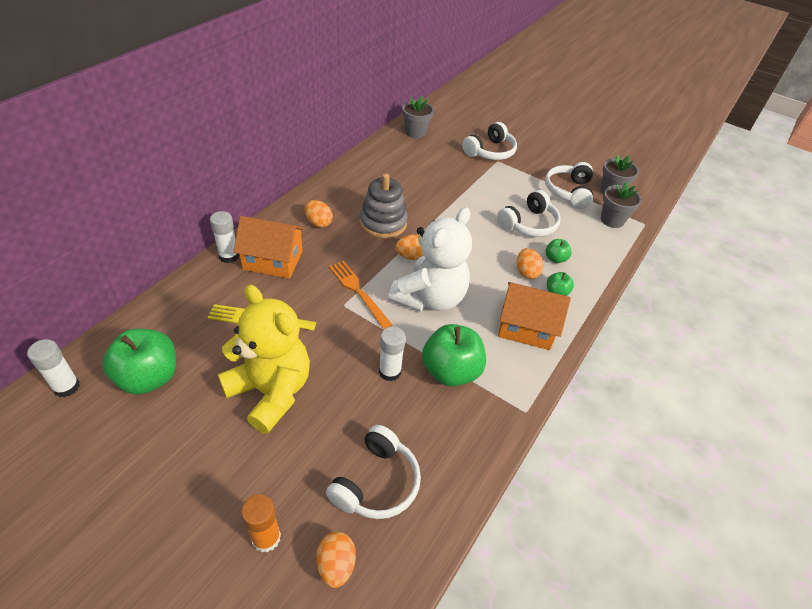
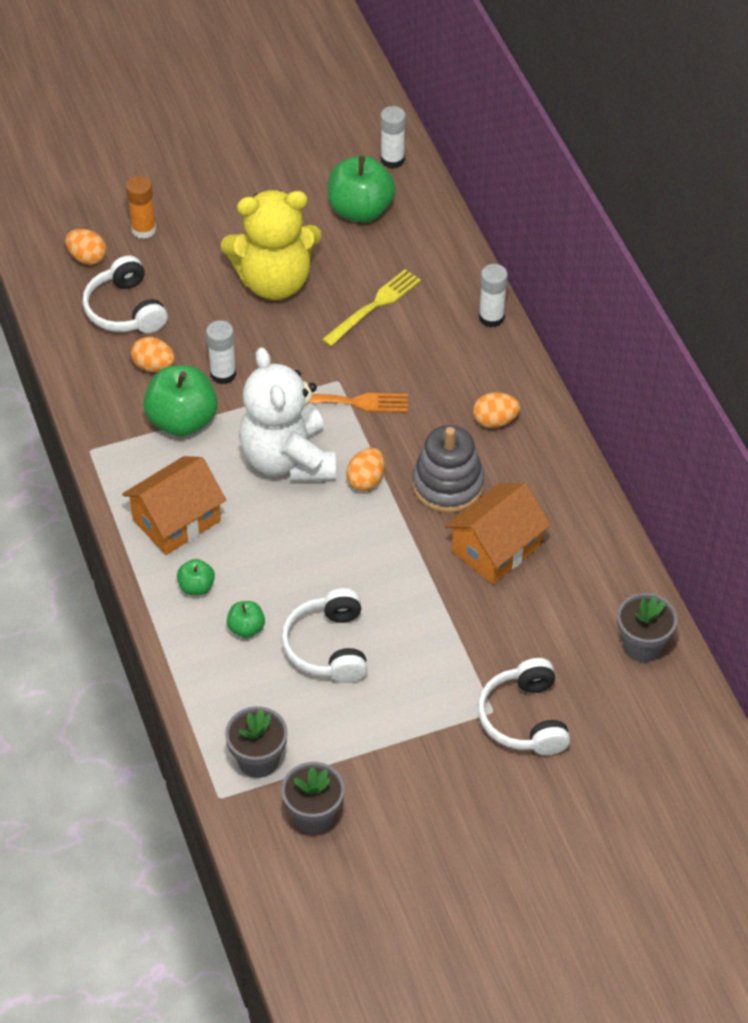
camera: 130 degrees right, 5 degrees up
(273, 260) = (456, 351): orange house -> orange house (496, 548)
(526, 272) = (250, 579): orange egg -> orange egg (154, 366)
(569, 191) = (355, 754): white headphones -> none

